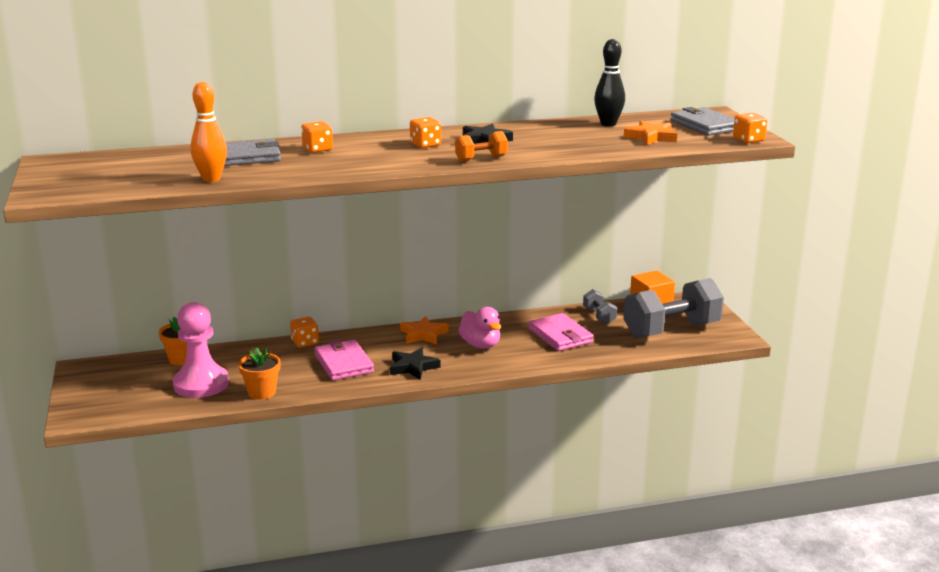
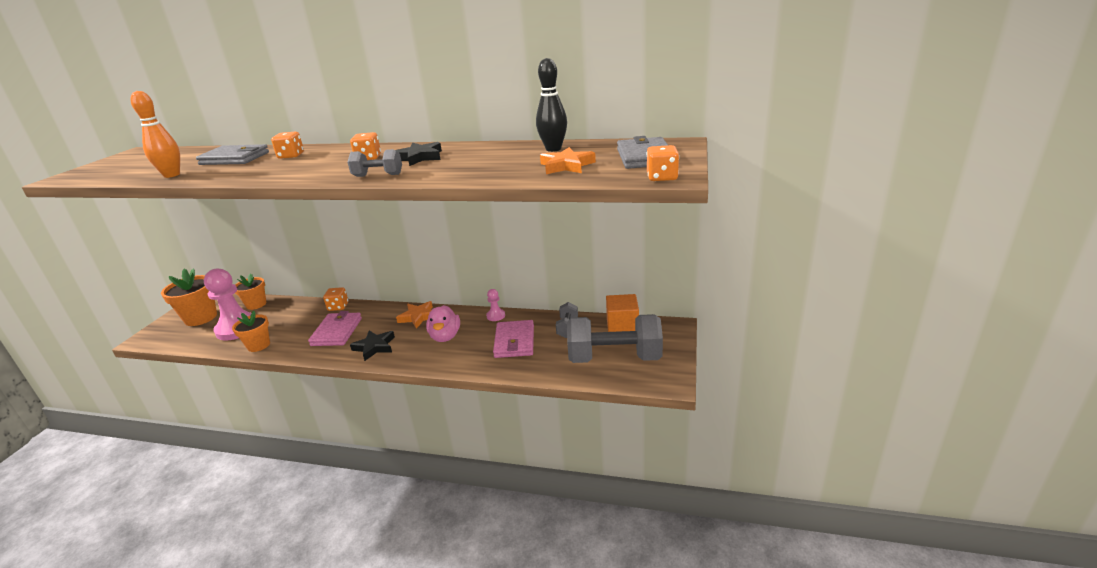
camera: 30 degrees right, 5 degrees up
(122, 384) = (201, 318): none -> orange flower pot
(481, 159) = (378, 175): orange dumbbell -> grey dumbbell
(510, 319) = (496, 316): none -> pink pawn

